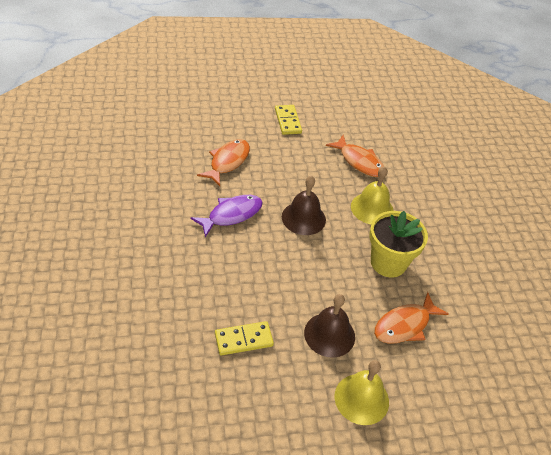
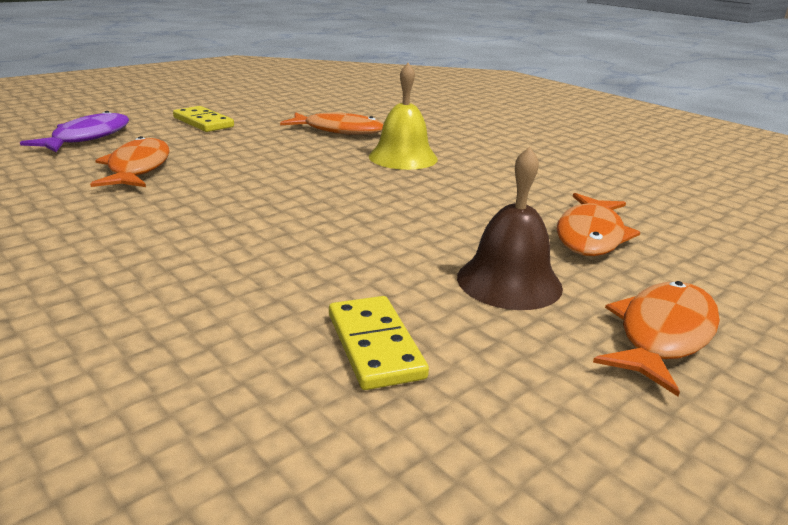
camera: 30 degrees left, 20 degrees down
(231, 215) = (194, 212): purple fish -> purple fish (87, 137)
(243, 340) = (375, 345): yellow domino -> yellow domino turned 60 degrees counterclockwise
(303, 218) = (319, 186): brown bell -> none
(361, 399) = (662, 334): yellow bell -> orange fish
(388, 263) = (486, 191): yellow flower pot -> none

